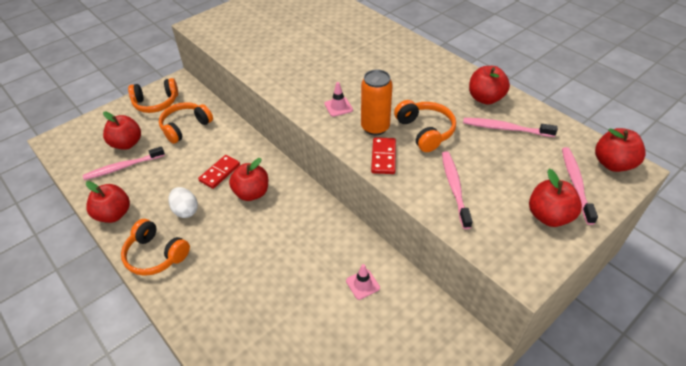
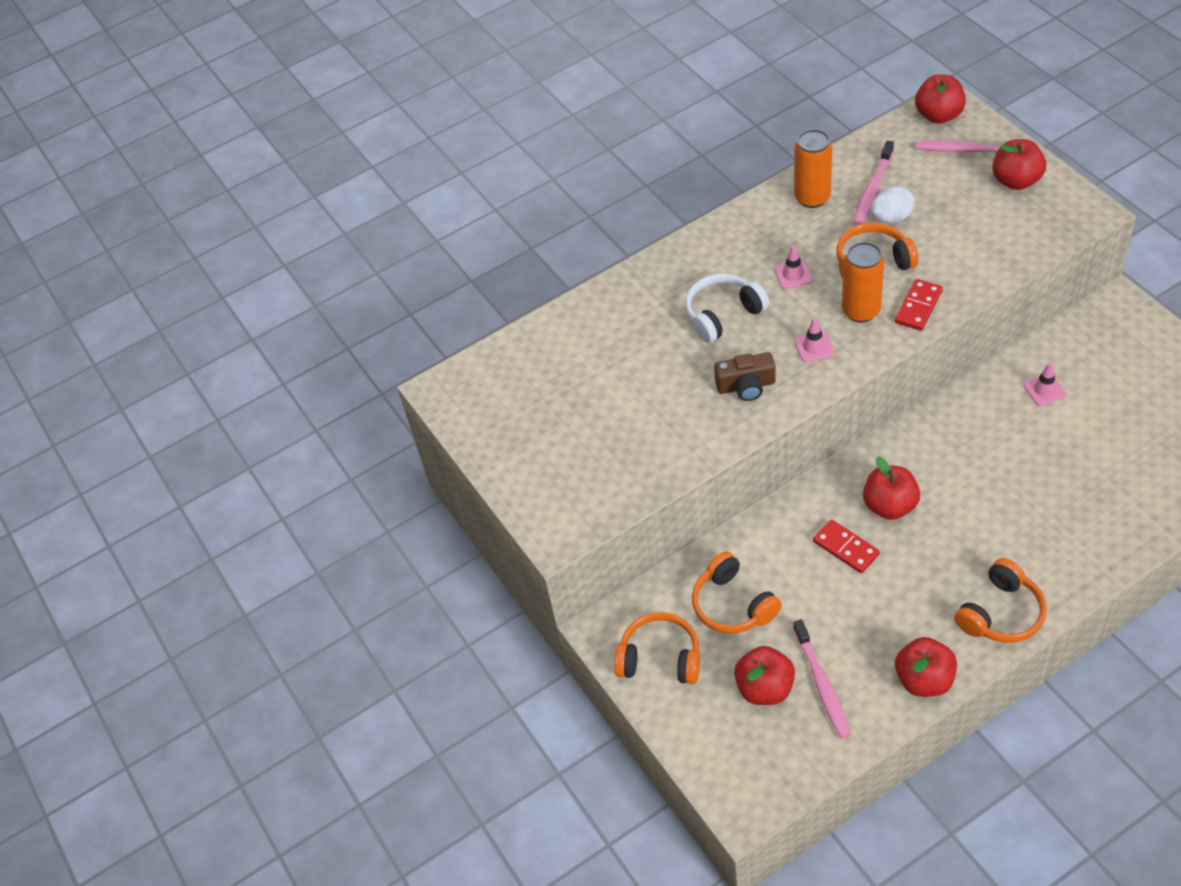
camera: 75 degrees left, 5 degrees up
(156, 103) = (660, 658): orange headphones -> orange headphones turned 75 degrees counterclockwise
(185, 210) = (920, 585): white egg -> white egg (891, 217)
(302, 80) = (746, 386): none -> brown camera
(363, 67) = (723, 314): none -> white headphones
(383, 157) = (918, 307): red domino -> red domino turned 75 degrees counterclockwise
(405, 94) = (793, 274): none -> pink traffic cone
(454, 188) = (973, 248): pink toothbrush -> none
(485, 98) = (812, 197): red apple -> orange can

